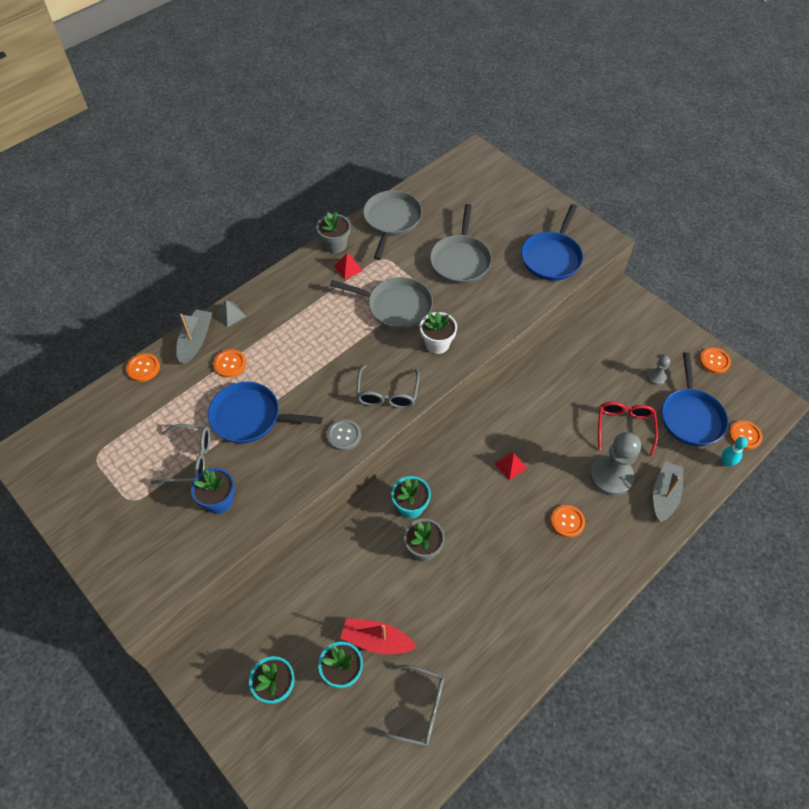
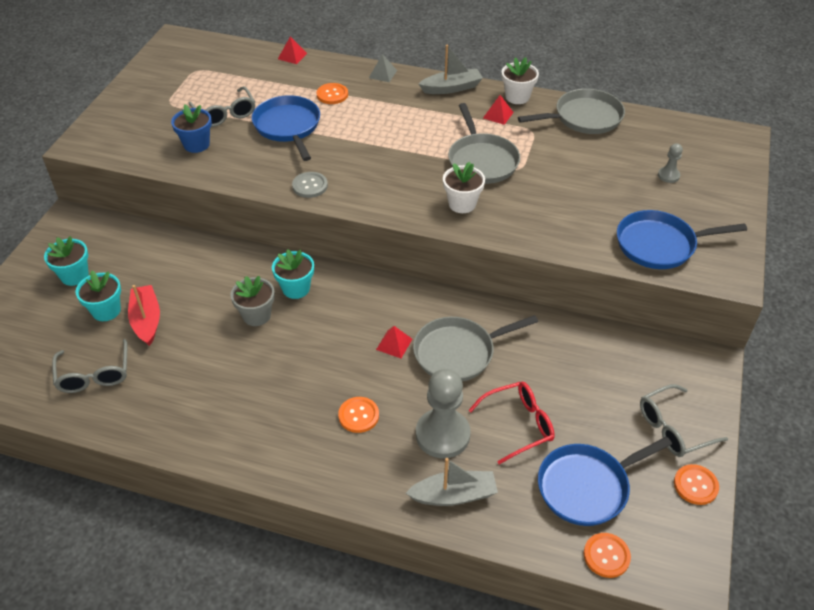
camera: 60 degrees right, 10 degrees down
(143, 368) = (292, 56): orange button -> red pyramid
(196, 340) = (340, 68): grey boat -> grey boat (451, 88)
(335, 245) = (517, 97): grey flower pot -> white flower pot
(387, 394) = (375, 194): grey glasses -> grey glasses (673, 428)
(460, 260) = (582, 180): grey pan -> grey pan (458, 353)
(656, 377) = (616, 432): grey pawn -> grey pawn (668, 175)
(726, 462) = (548, 547): turquoise bowling pin -> none

